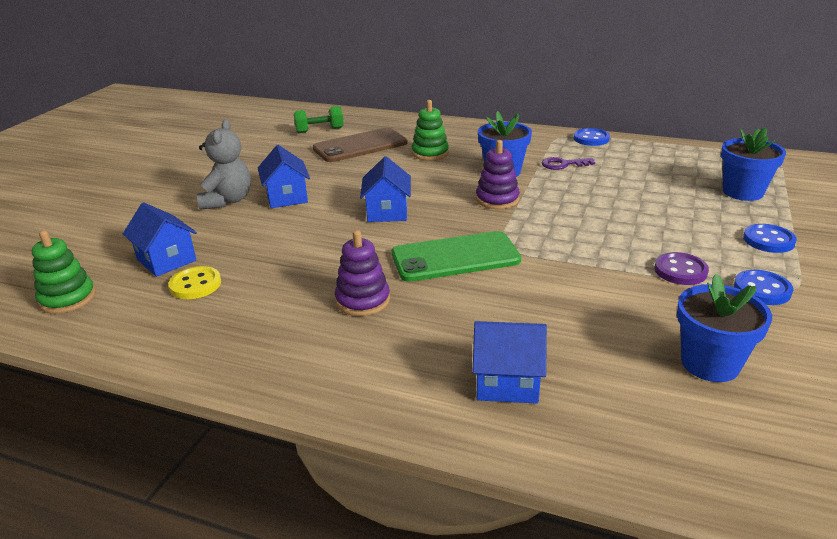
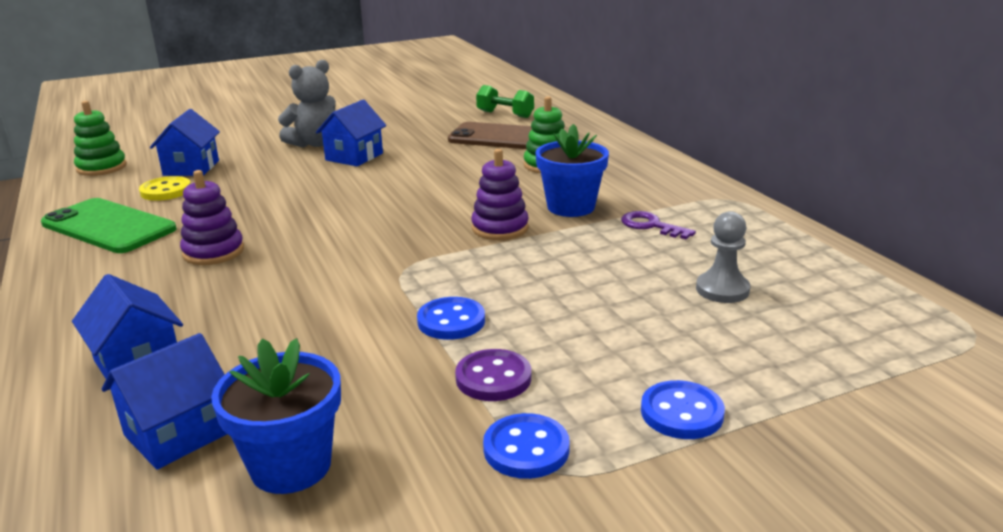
camera: 45 degrees right, 5 degrees down
(387, 212) = (390, 198): blue house -> blue house (178, 433)
(455, 257) = (345, 256): green phone -> green phone (108, 227)
(591, 139) = (755, 214): blue button -> blue button (451, 321)
(662, 181) = (722, 290): none -> grey pawn
(743, 192) = (801, 350): blue flower pot -> none

